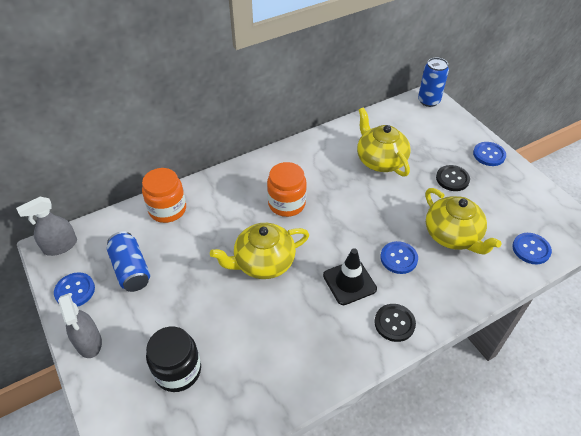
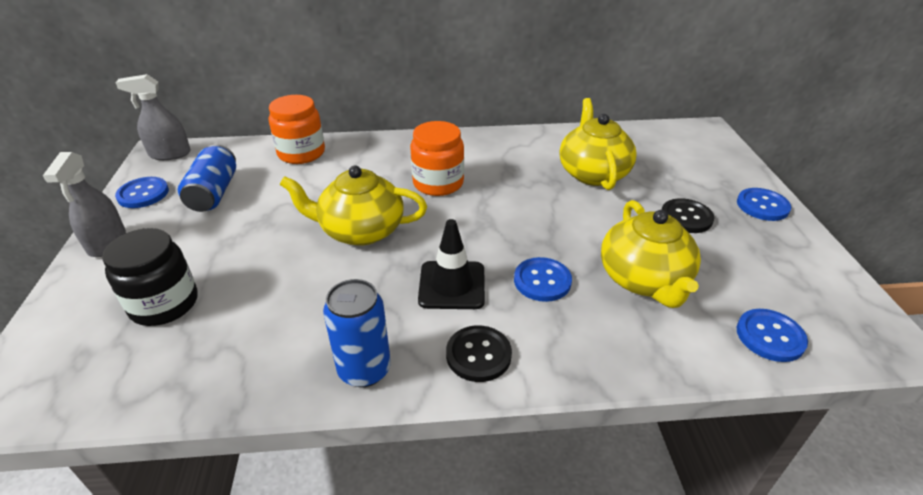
camera: 25 degrees right, 10 degrees down
(428, 101) = (703, 132): blue can -> blue can (364, 369)

